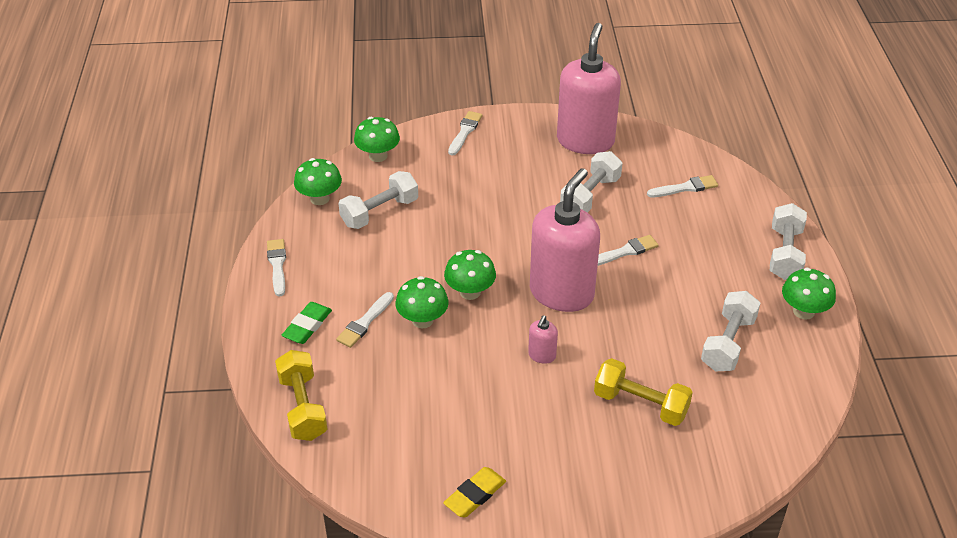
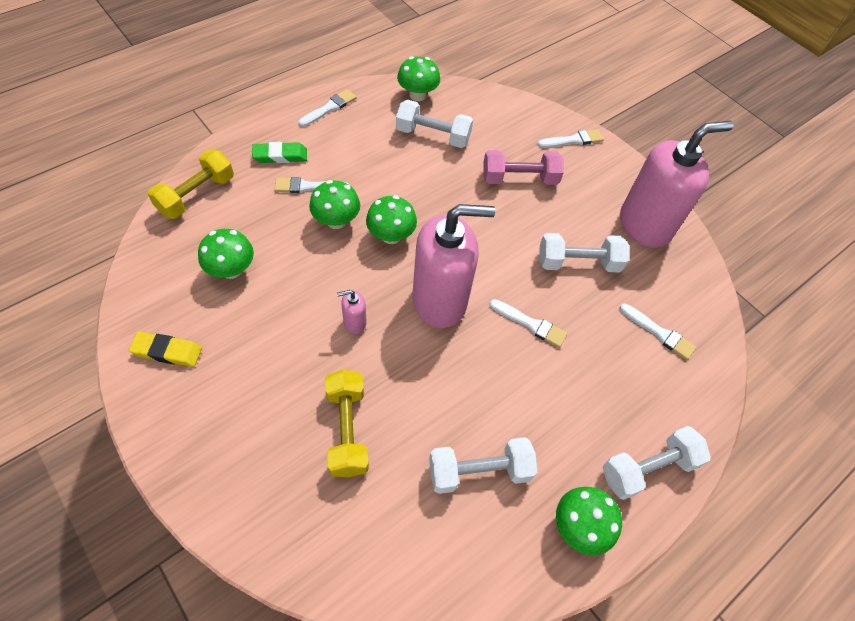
camera: 50 degrees right, 15 degrees up
(378, 156) = (494, 103): green mushroom -> green mushroom (231, 269)
(477, 184) = (519, 179): none -> pink dumbbell

